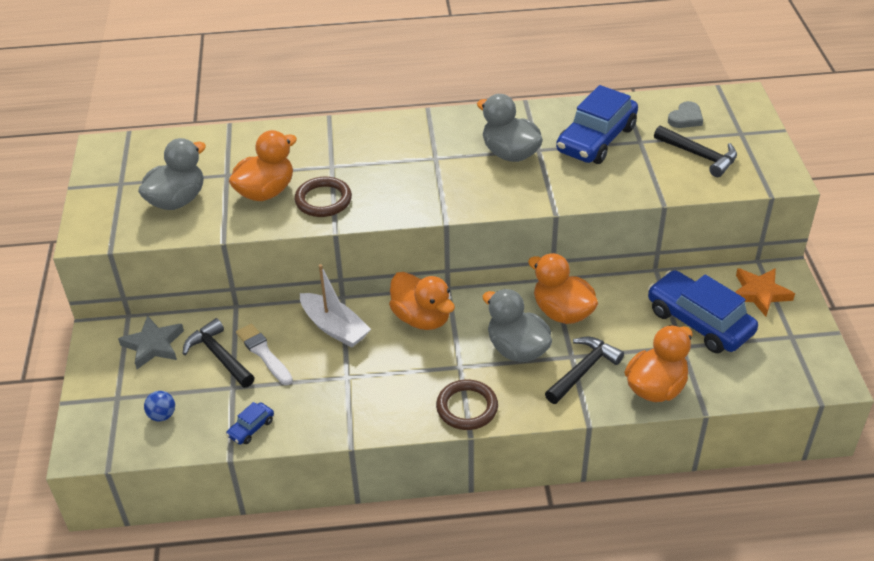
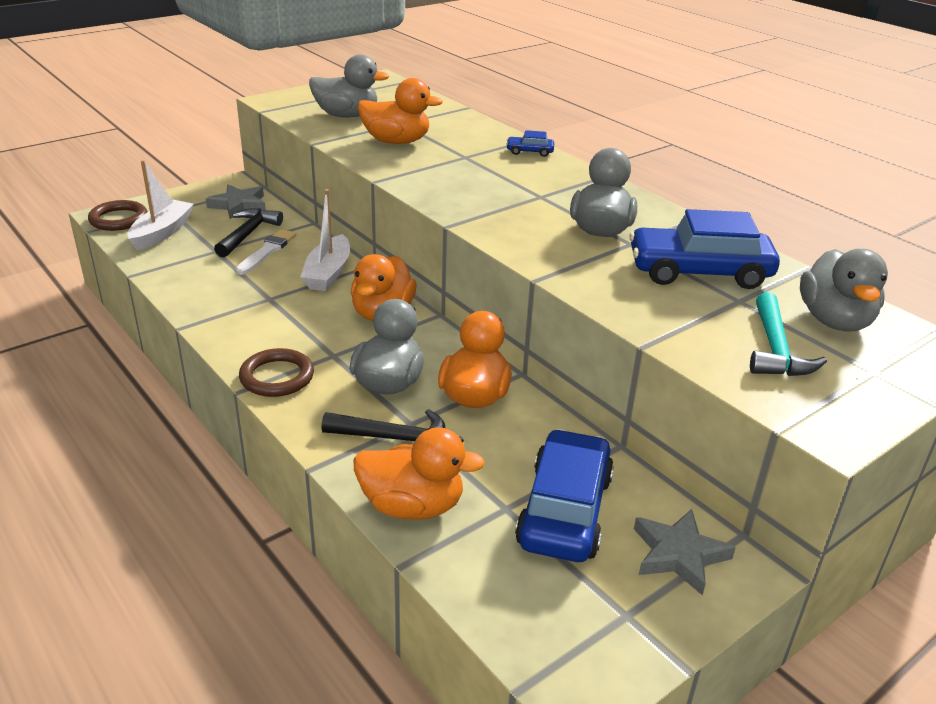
camera: 55 degrees right, 10 degrees down
(162, 415) = (162, 233): blue ball -> white boat
(251, 428) = (172, 273): blue car -> blue car (529, 152)
(323, 200) = (413, 165): brown ring -> brown ring (118, 219)
(685, 118) = (834, 321): grey heart -> grey duck
(699, 156) = (775, 349): black hammer -> turquoise hammer
(759, 293) = (679, 554): orange star -> grey star

